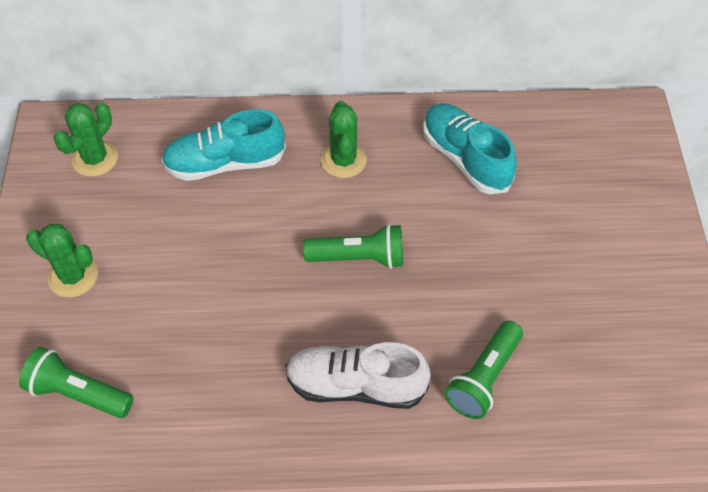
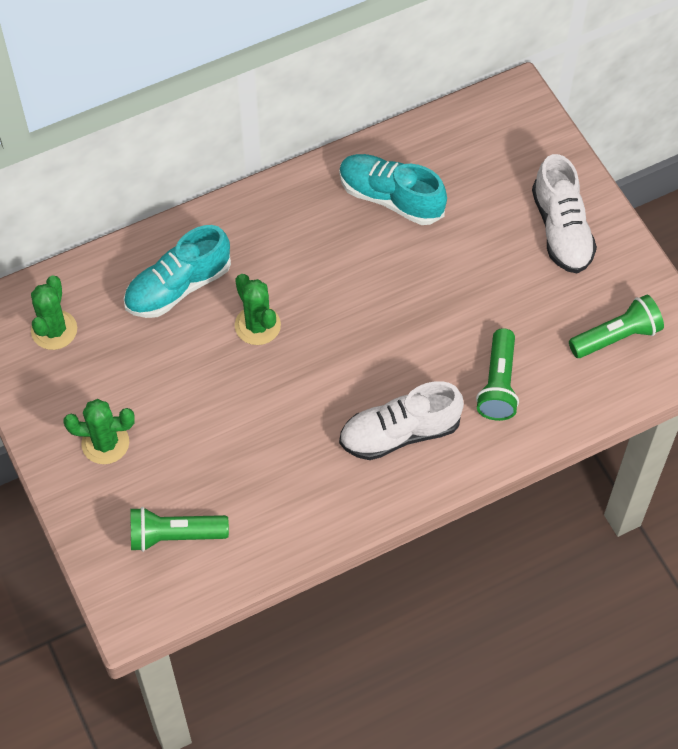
camera: 25 degrees left, 5 degrees up
(343, 160) = (284, 242): green cactus -> green cactus (257, 325)
(358, 257) = (345, 325): green flashlight -> green flashlight (616, 337)
(624, 250) = (561, 230): none -> white shoe

